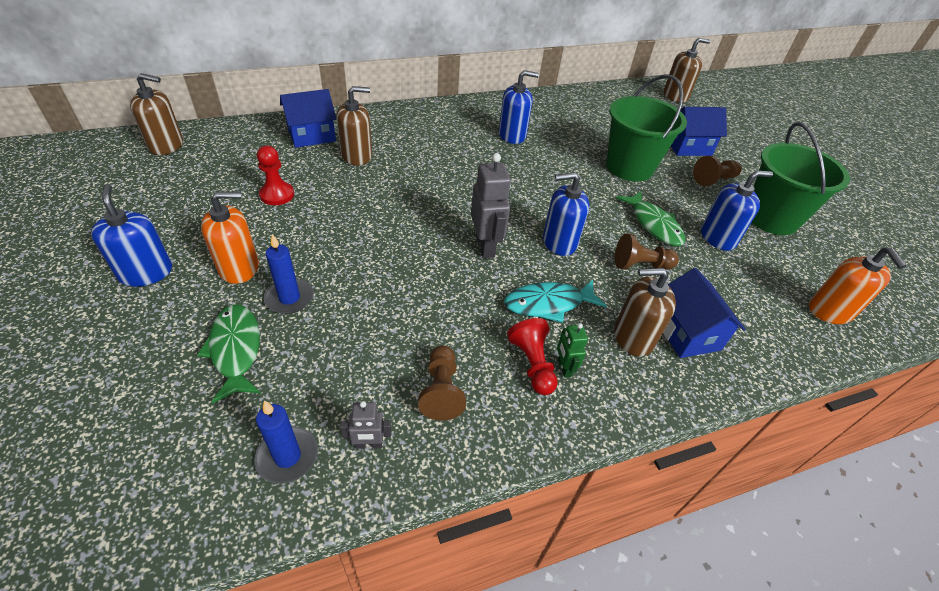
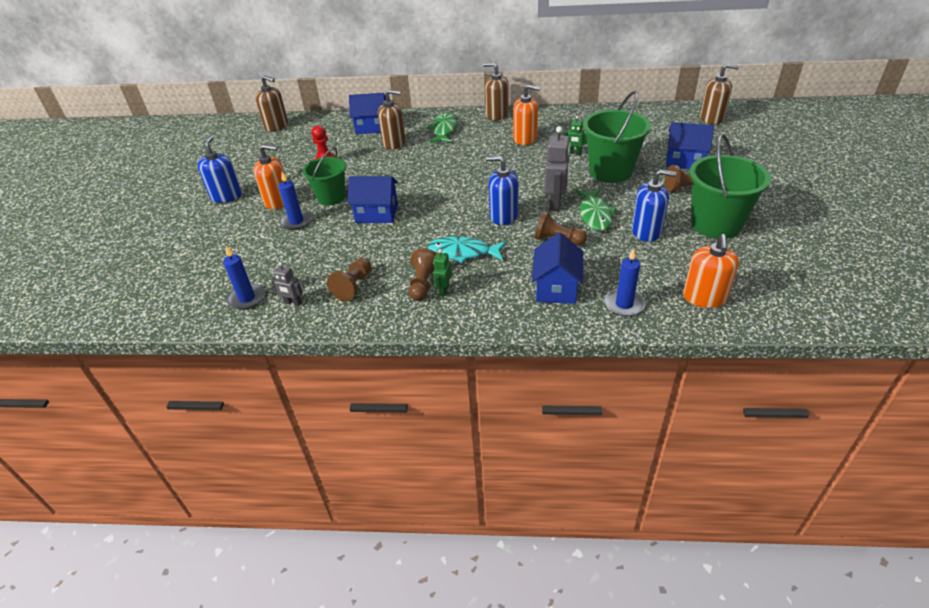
camera: 30 degrees right, 5 degrees down
(235, 350) = (251, 243): green fish -> green fish (444, 130)
(319, 249) = (331, 197): none -> green bucket
(400, 265) = (377, 213): none -> blue house
(485, 246) = (444, 211): grey robot -> grey robot (555, 203)
(512, 135) = (525, 139): blue soap dispenser -> orange soap dispenser
(532, 364) = (423, 284): red pawn -> brown pawn
(577, 148) = (574, 153): none -> green robot
(633, 337) = (510, 283): brown soap dispenser -> brown soap dispenser (497, 115)
(767, 338) = (624, 304): none -> blue candle

